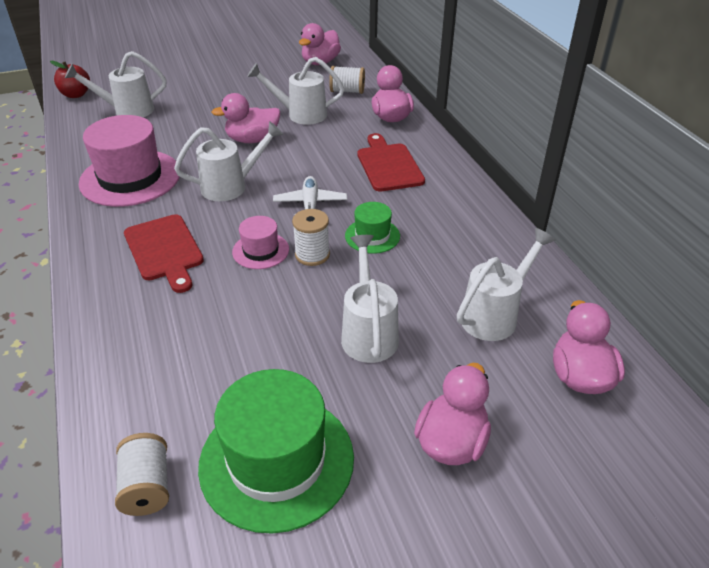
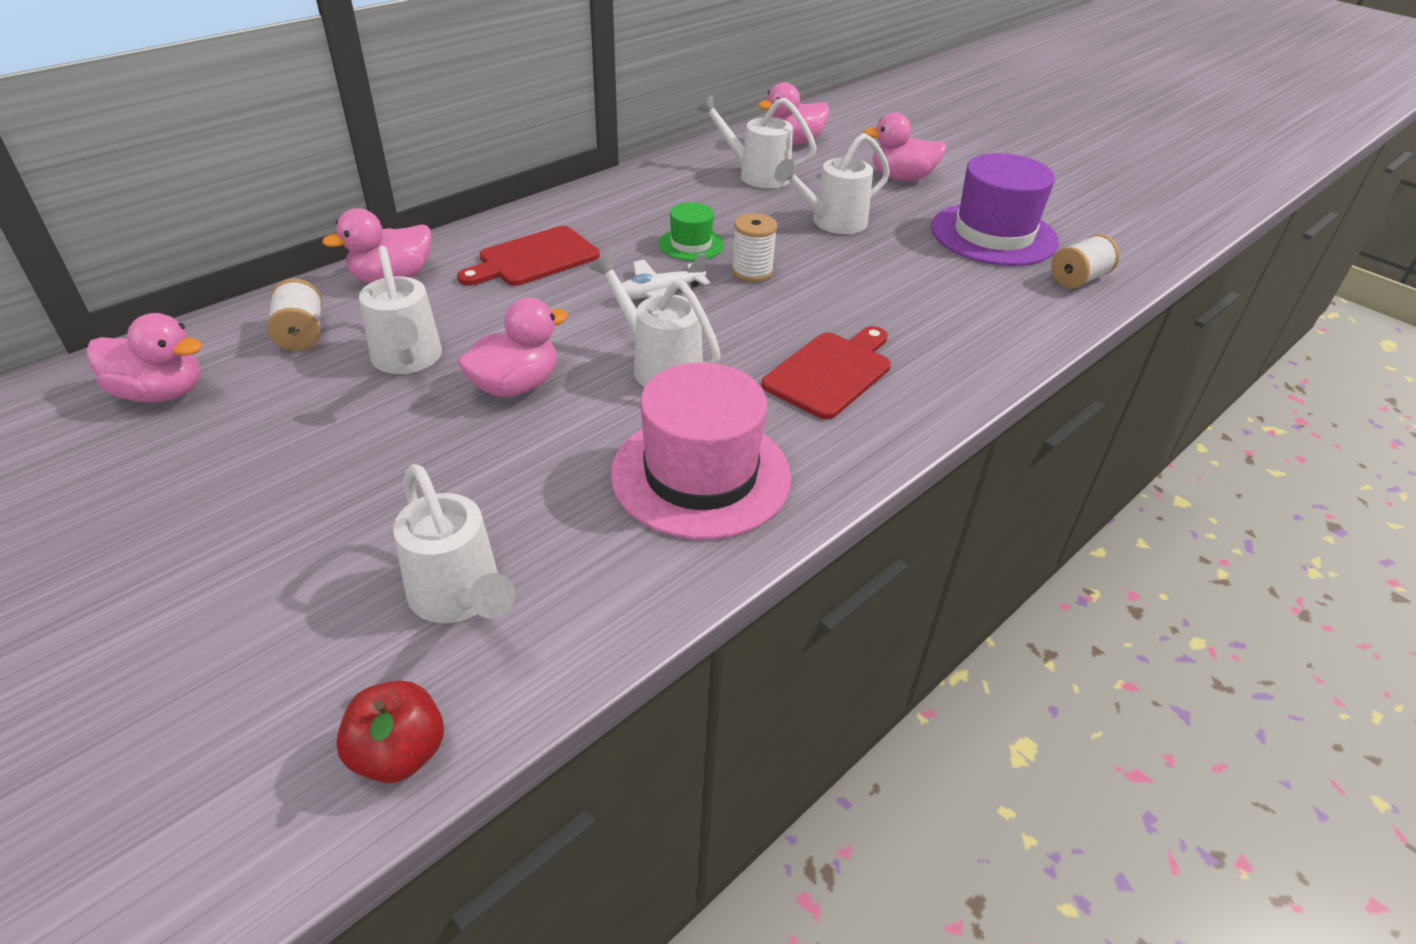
camera: 115 degrees left, 0 degrees up
(252, 140) = (515, 386): pink duck -> pink duck turned 90 degrees counterclockwise
(260, 250) = (772, 305): pink hat -> none
(276, 460) = (993, 234): green hat -> purple hat

